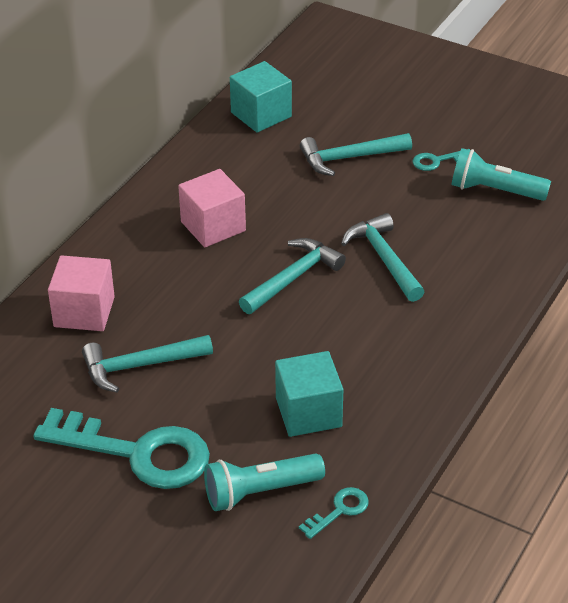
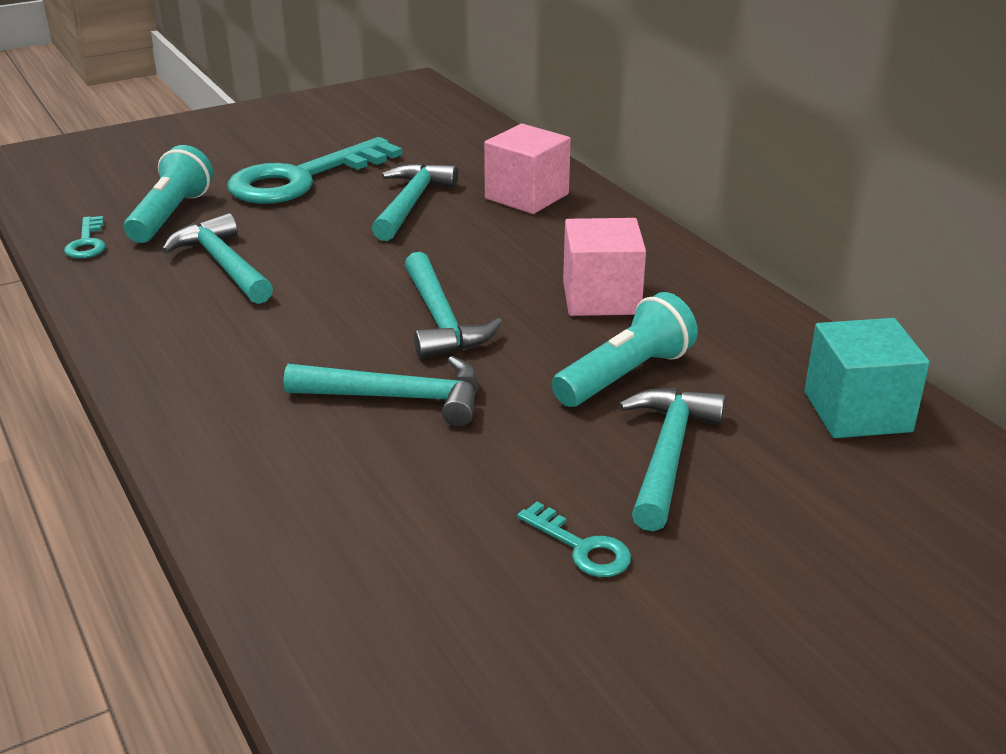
camera: 120 degrees right, 10 degrees down
(308, 412) = (223, 265): turquoise cube -> turquoise hammer
(437, 161) = (582, 547): turquoise key -> turquoise key turned 120 degrees clockwise
(494, 190) = (437, 579): turquoise flashlight -> turquoise flashlight (625, 375)

